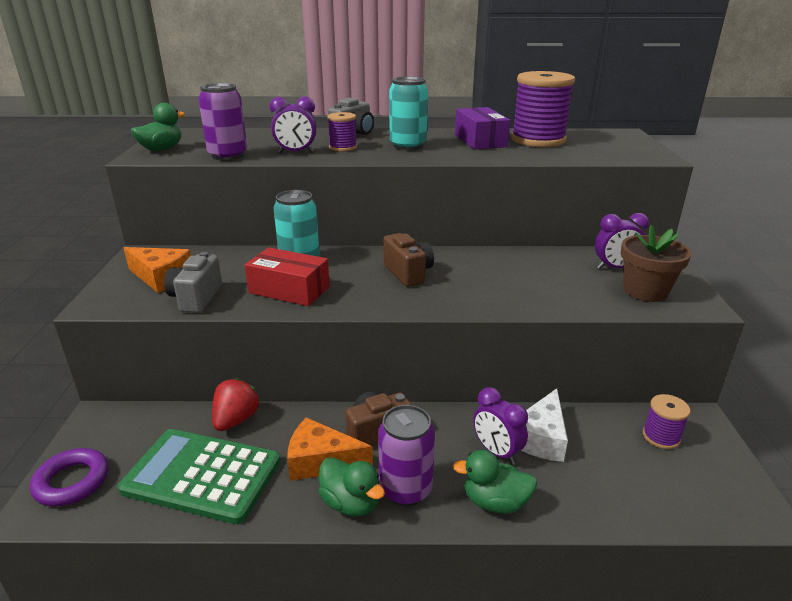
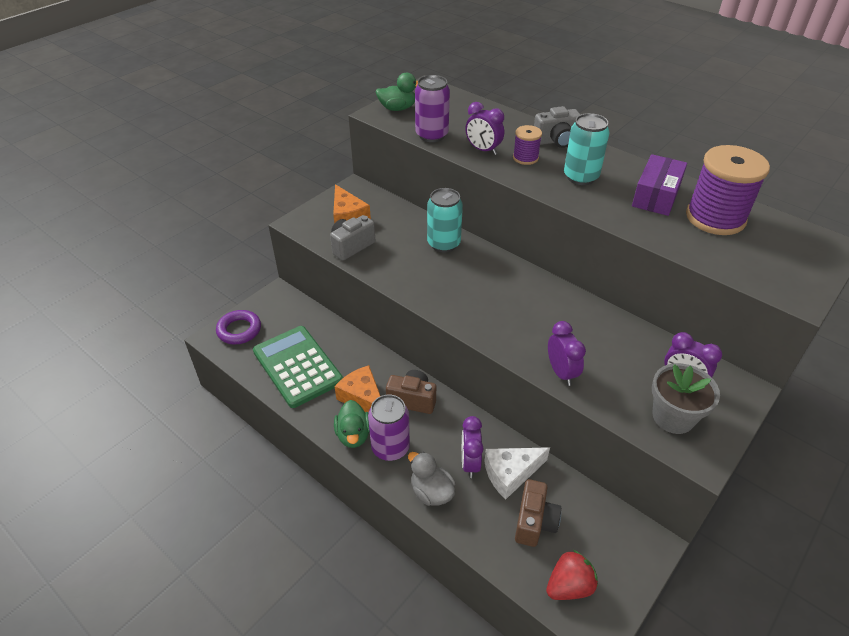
camera: 40 degrees right, 15 degrees up
(236, 420) = (343, 340): red strawberry -> red strawberry (569, 586)
(289, 290) = (410, 268): red box -> none
(408, 273) = (505, 295): brown camera -> brown camera (534, 522)
(495, 502) = (431, 492): green duck -> grey duck
(531, 303) = (561, 372): none -> purple clock
(645, 291) = (673, 417): brown flower pot -> grey flower pot
(661, 437) = (600, 533): purple spool -> none

